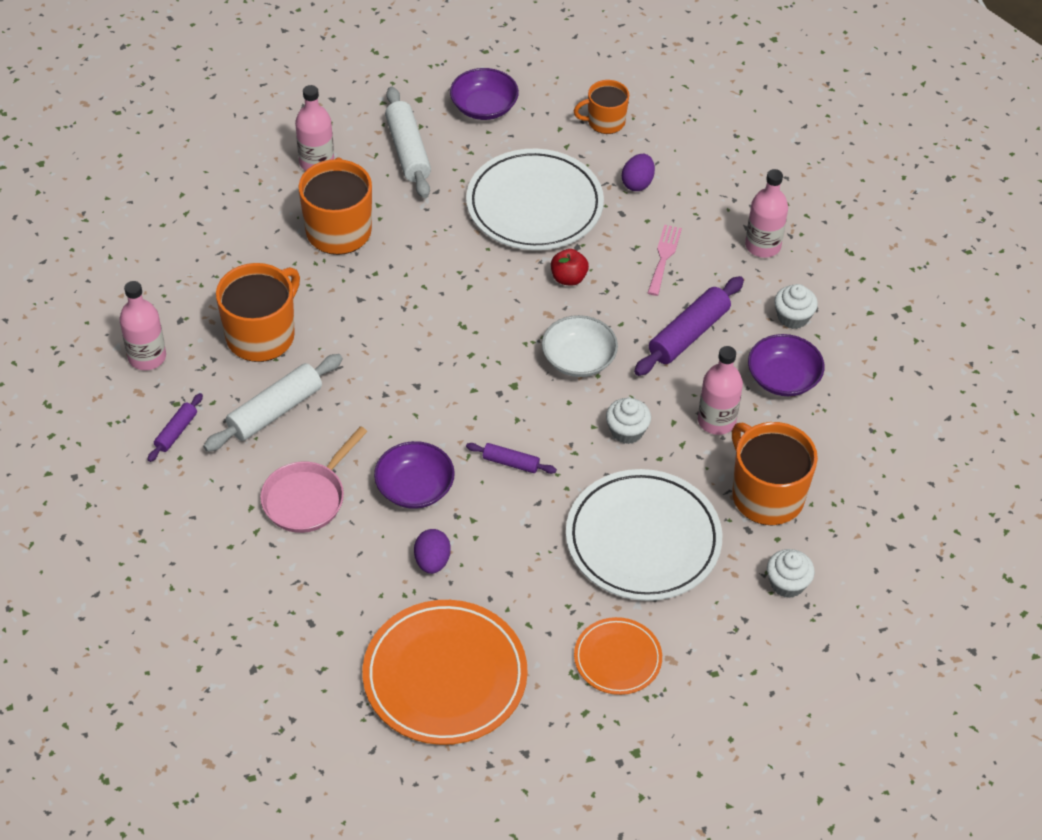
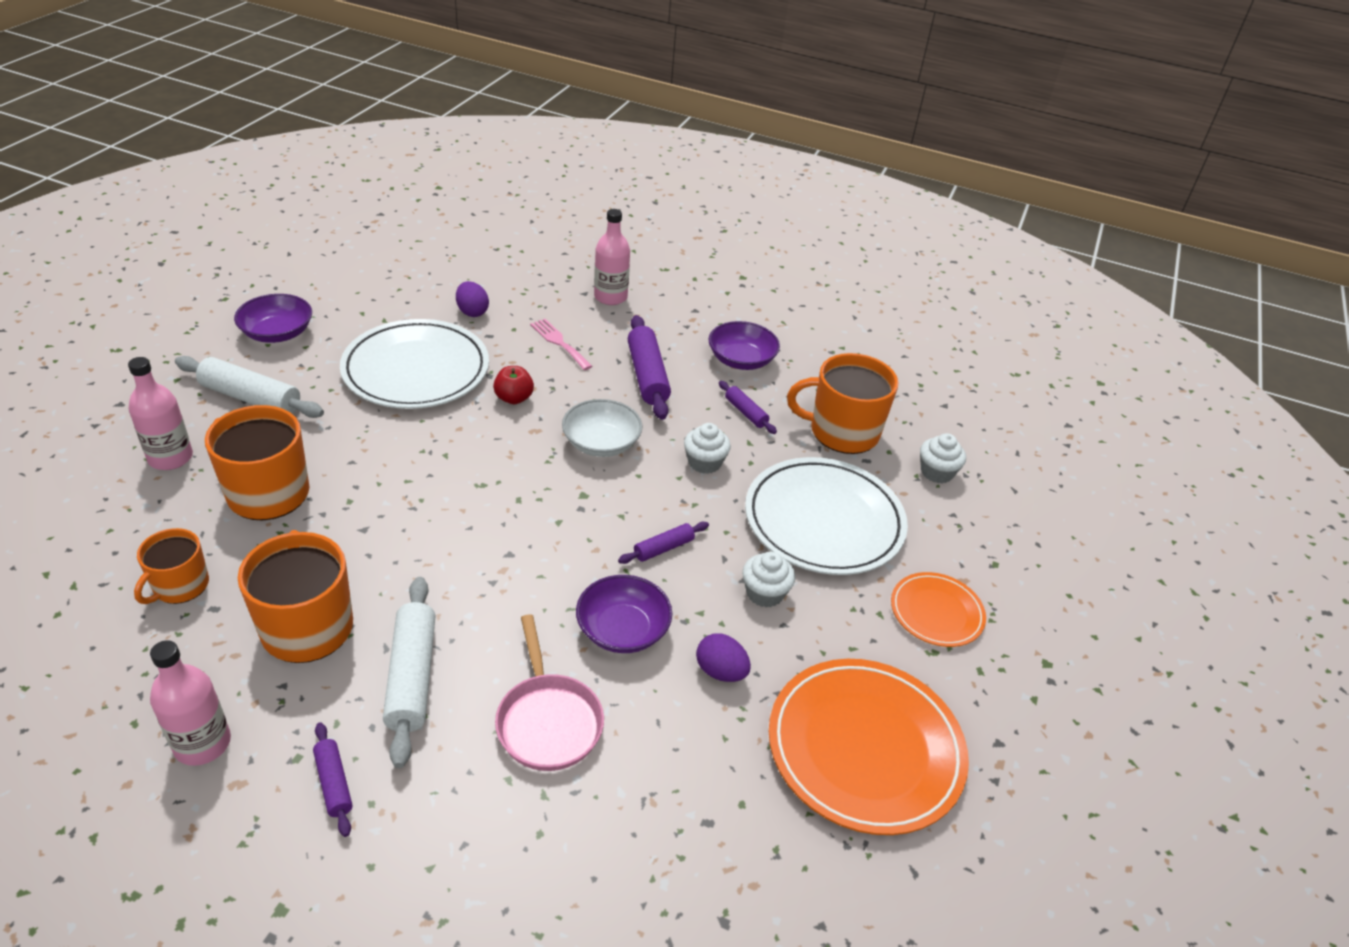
camera: 55 degrees left, 10 degrees down
(605, 122) = (391, 290): orange mug -> orange mug (180, 586)
(716, 421) = (746, 412): pink bottle -> purple rolling pin
(793, 317) = (691, 323): white cupcake -> white cupcake (764, 593)

